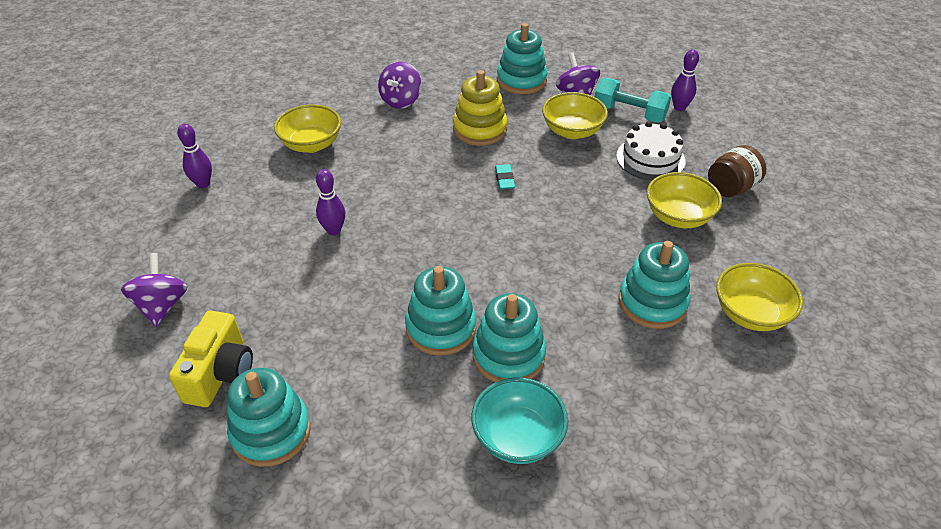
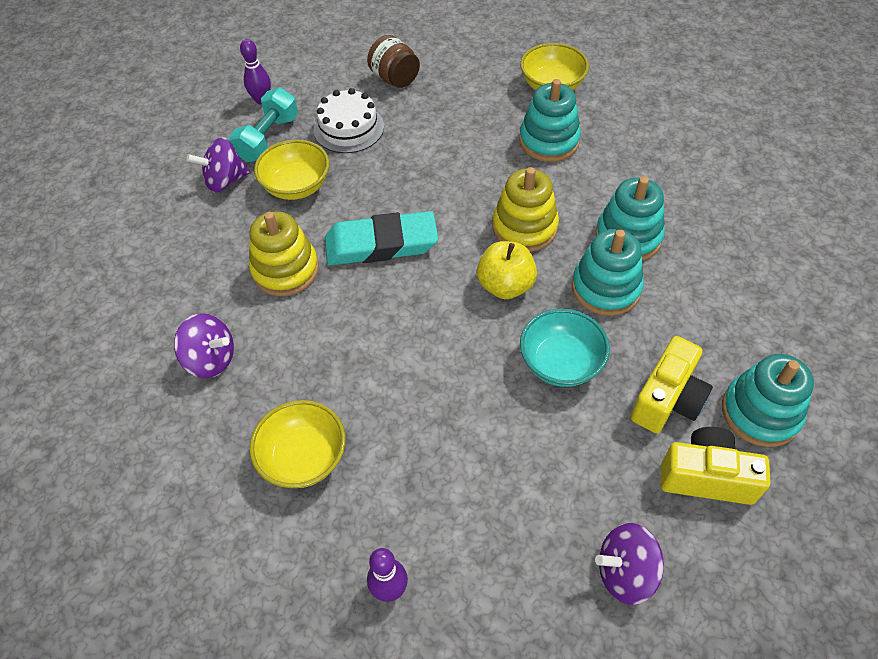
camera: 90 degrees left, 10 degrees up
(304, 357) = (667, 399): none -> yellow camera
(334, 230) = (476, 402): purple bowling pin -> none
(451, 255) = (505, 285): none -> yellow apple
(504, 179) = (381, 244): turquoise eraser -> turquoise eraser, size x2.43
(518, 437) = (710, 229): turquoise bowl -> turquoise bowl (561, 363)
(521, 80) = (184, 231): turquoise stacking toy -> none
(523, 273) = (524, 227): none -> yellow stacking toy
(678, 217) = (437, 116): yellow bowl -> none

